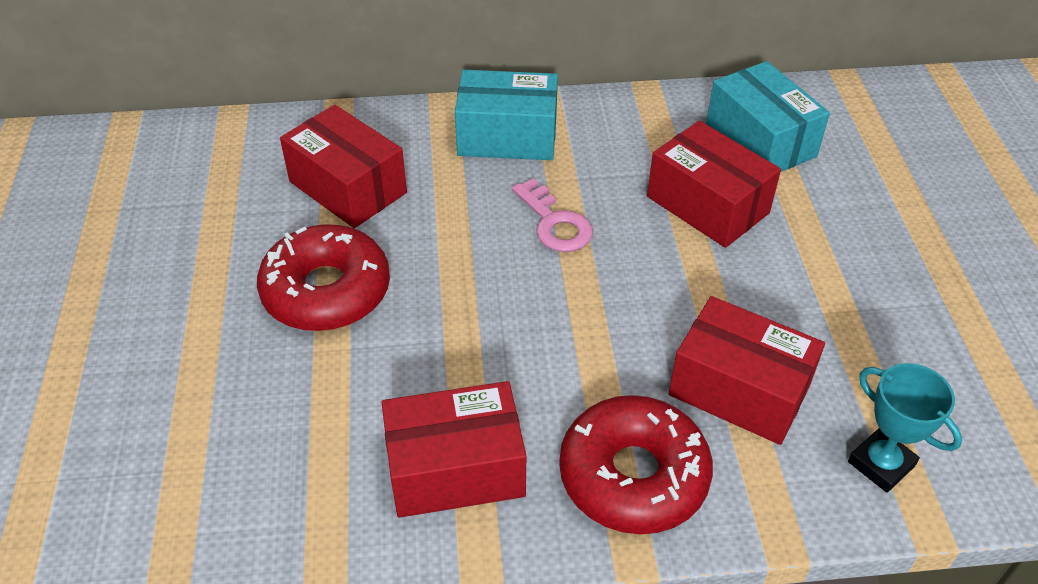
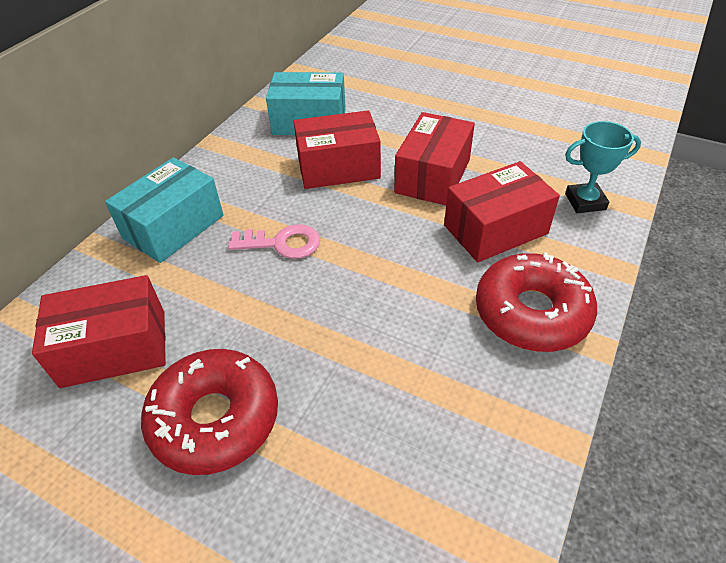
camera: 55 degrees left, 0 degrees up
(455, 468) = (465, 413): red box -> red box (432, 176)

